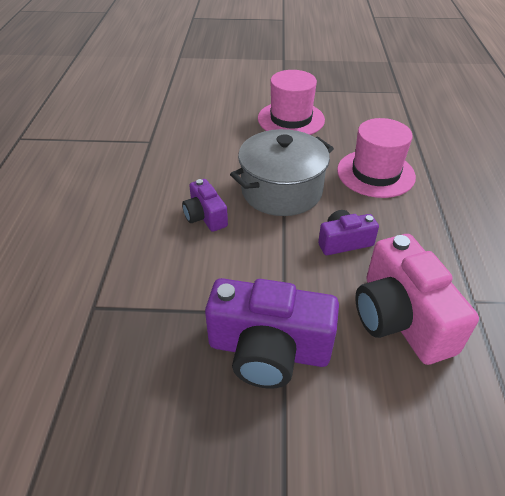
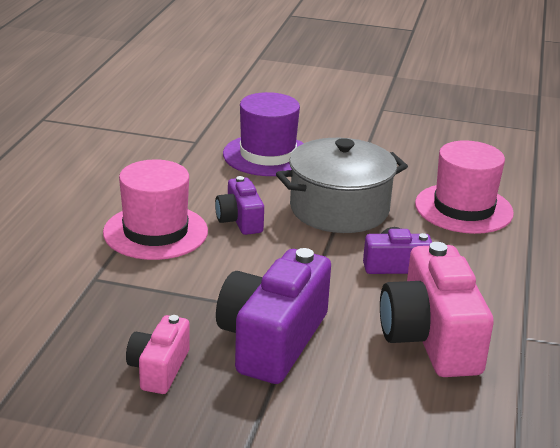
camera: 10 degrees right, 15 degrees down
(175, 411) = (159, 369): none -> pink camera
(210, 146) = (267, 155): none -> purple hat
(269, 350) = (272, 340): purple camera -> purple camera turned 90 degrees clockwise
(291, 119) = (379, 141): pink hat -> pink hat (155, 232)

